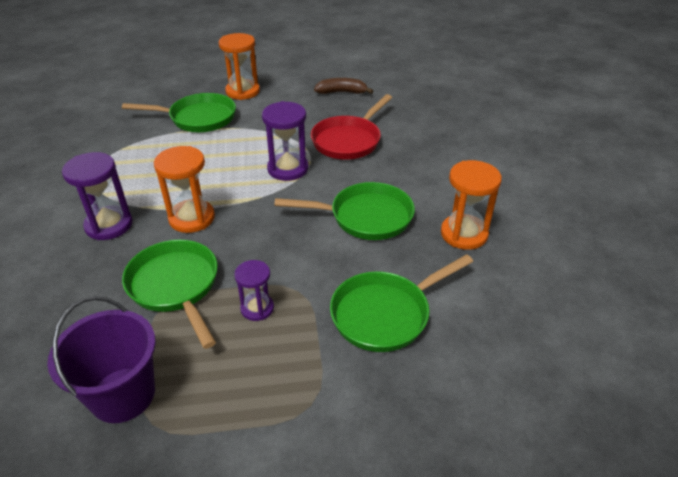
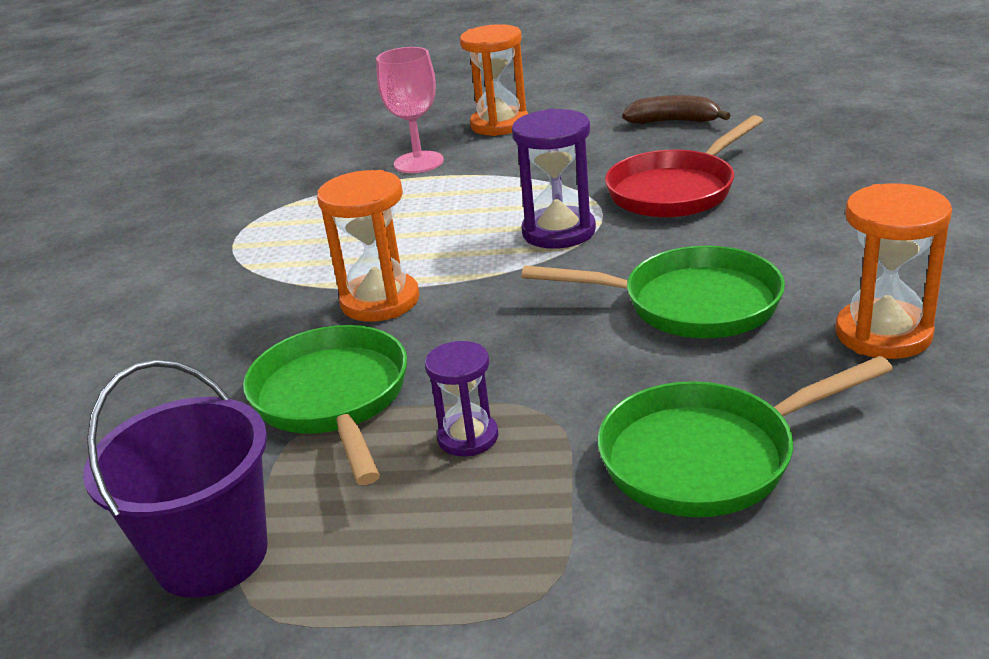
camera: 15 degrees right, 10 degrees down
(109, 225) = (243, 308): purple hourglass -> none
(198, 118) = (418, 162): green pan -> pink goblet

